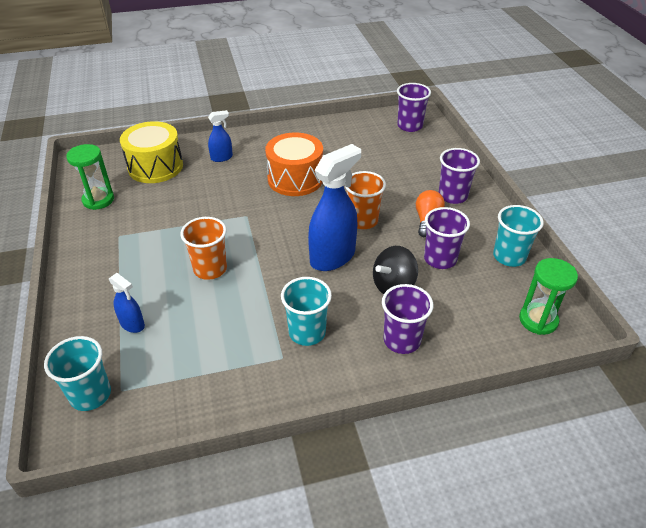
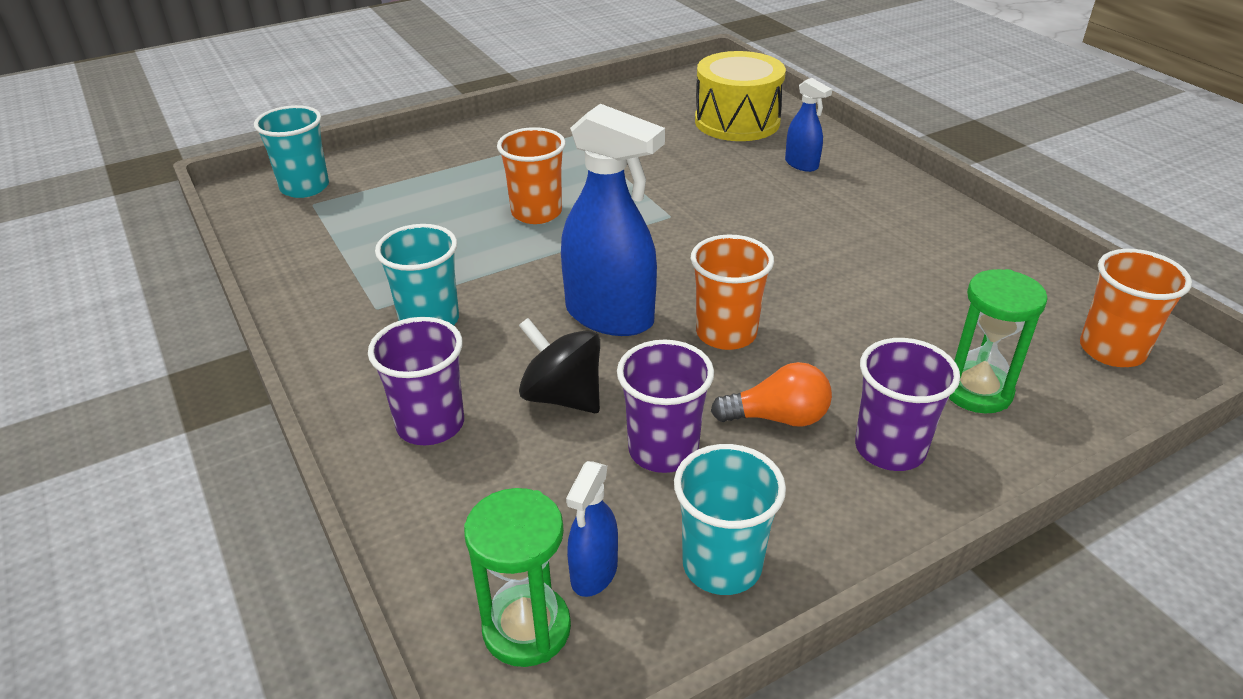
camera: 75 degrees right, 5 degrees down
(98, 200) = (638, 104): green hourglass -> green hourglass (976, 391)
(132, 324) = (417, 184): blue spray bottle -> blue spray bottle (594, 573)
(295, 179) = (798, 241): orange drum -> none
(409, 126) = (1112, 350): purple cup -> orange cup

